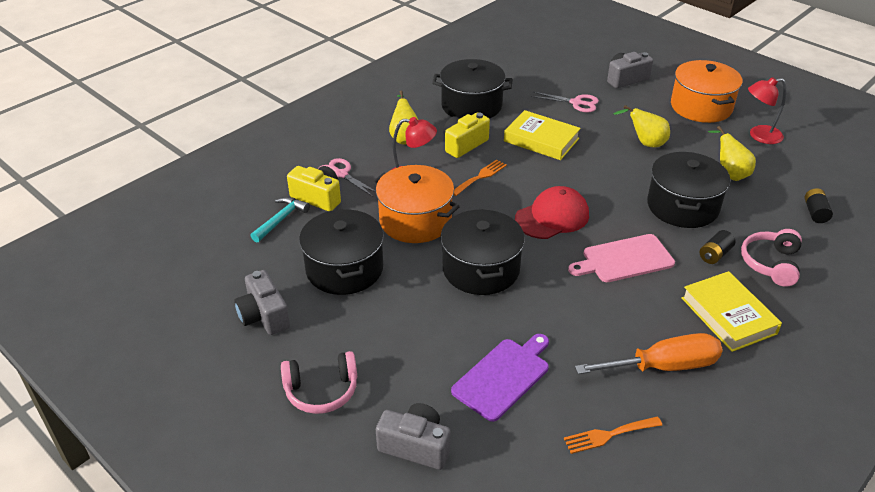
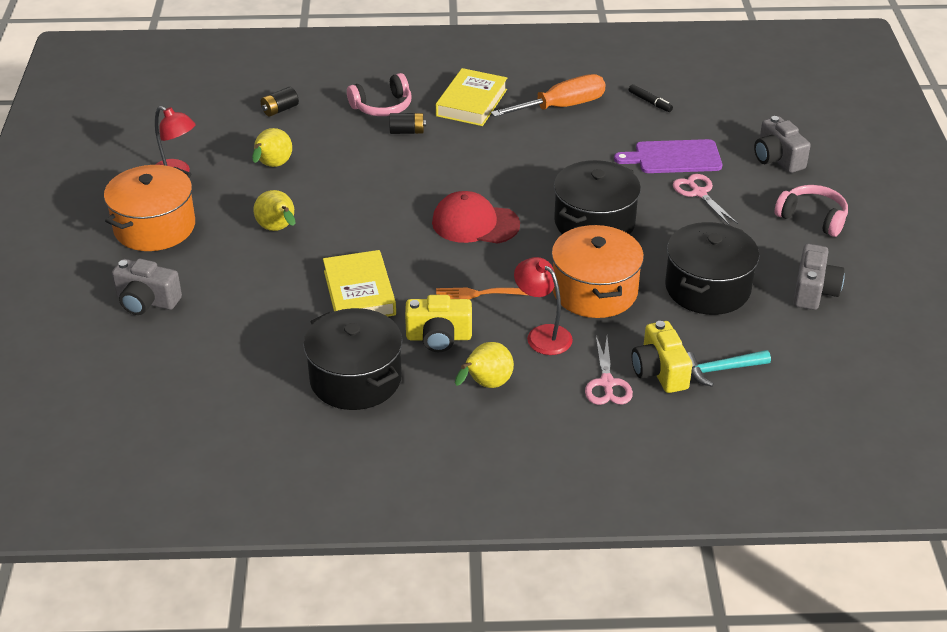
camera: 135 degrees left, 0 degrees up
(576, 103) = (250, 309): pink scissors -> pink scissors (699, 193)
(608, 435) = (650, 102): orange fork -> black marker
(624, 259) = (476, 166): pink cutting board -> none
(664, 366) = (562, 107): orange screwdriver -> orange screwdriver turned 120 degrees clockwise
(682, 206) = (360, 169): black pot -> none

